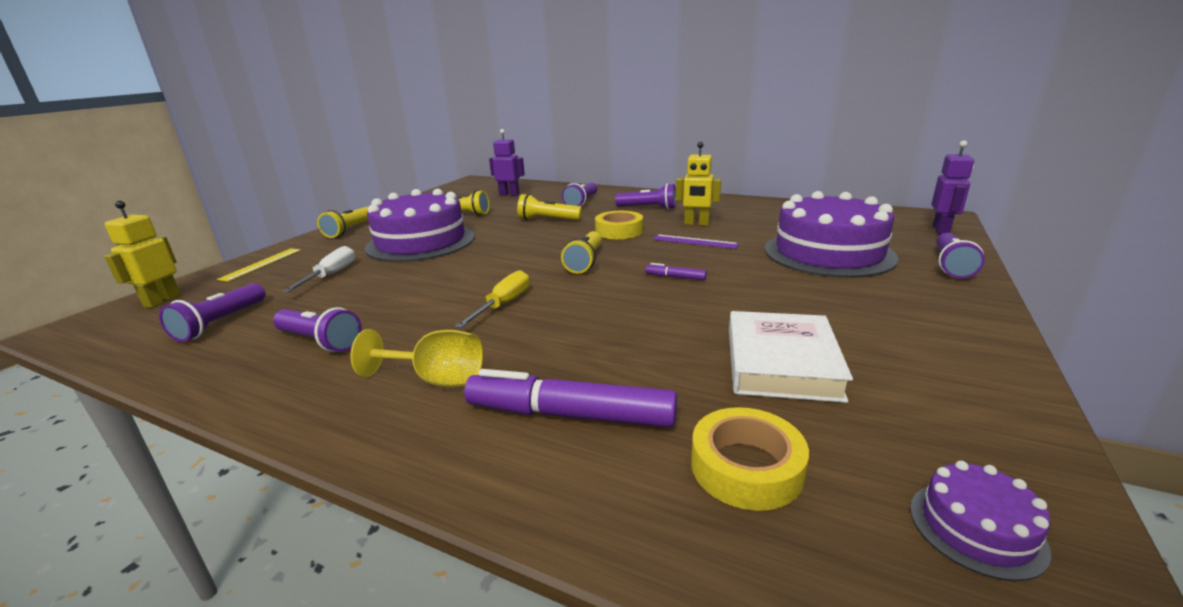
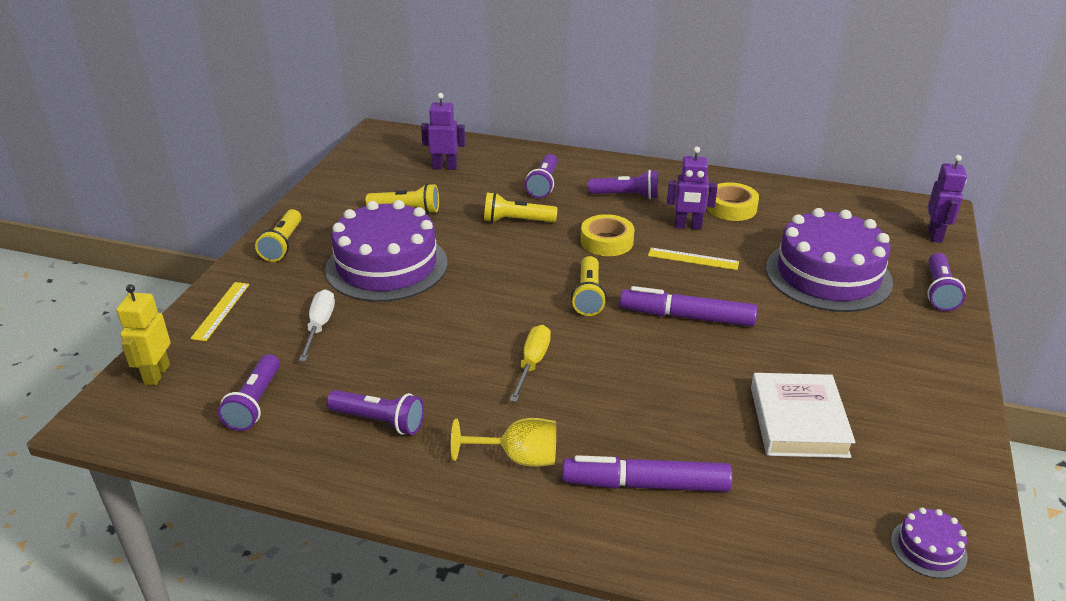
camera: 10 degrees left, 10 degrees up
(675, 277) = (687, 317): purple marker -> purple marker, size x2.24
(694, 241) = (693, 259): purple ruler -> yellow ruler
(696, 224) = (688, 226): yellow robot -> purple robot
(746, 467) = (785, 518): yellow tape -> yellow tape (731, 207)

